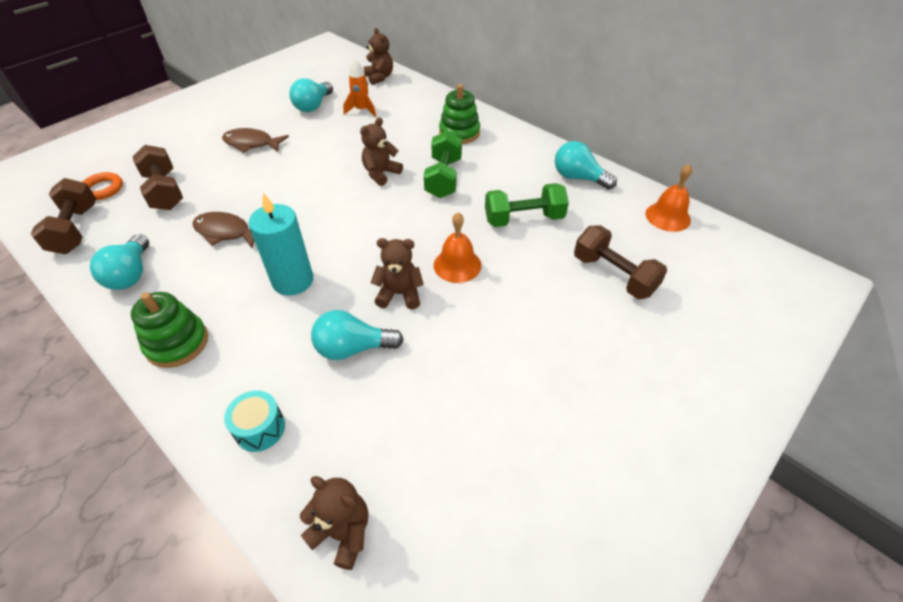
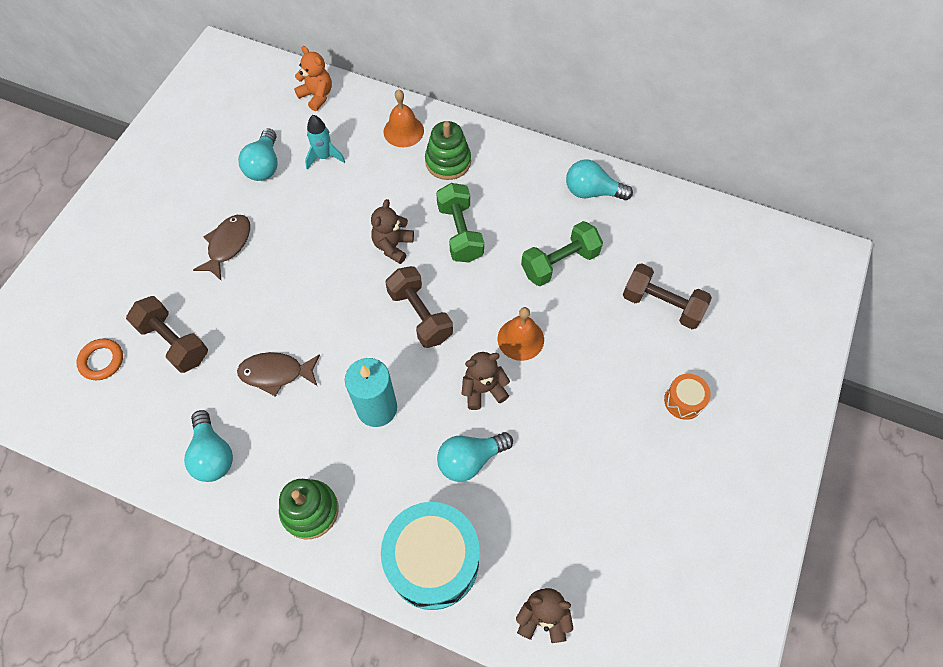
camera: 20 degrees left, 15 degrees up
(76, 229) = (113, 422): brown dumbbell -> brown dumbbell (420, 315)
(252, 144) = (228, 245): brown fish -> brown fish turned 120 degrees clockwise
(260, 428) = (433, 561): turquoise drum -> turquoise drum, size x2.16
(362, 110) = (324, 157): orange rocket -> turquoise rocket
(379, 77) = (317, 96): brown teddy bear -> orange teddy bear
(605, 363) = (683, 401): none -> orange drum
(667, 216) = (689, 218): orange bell -> orange bell (403, 131)

